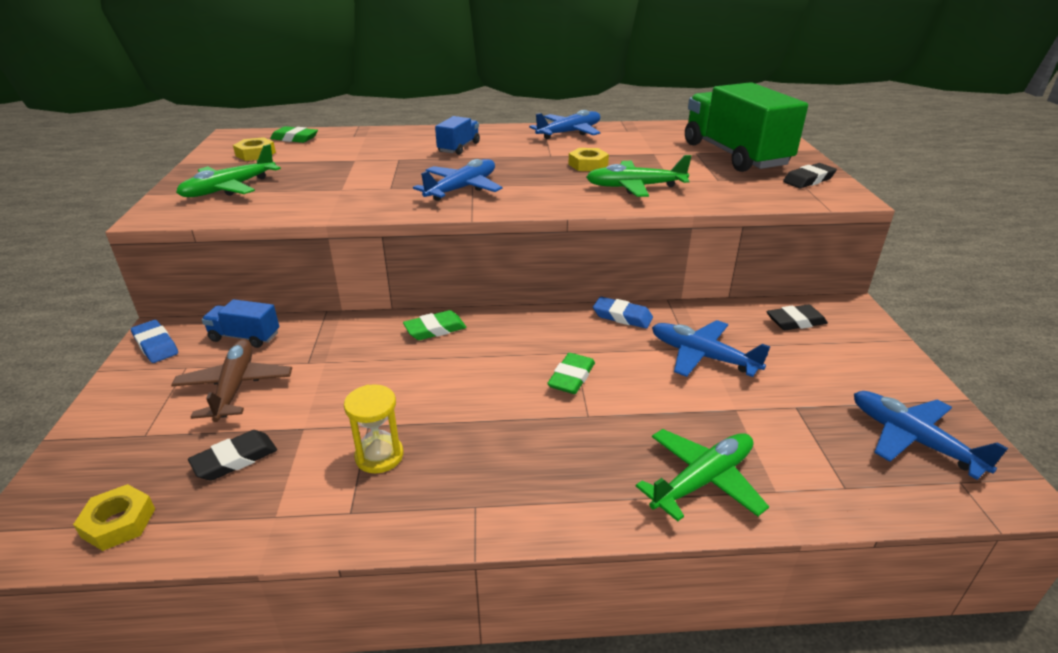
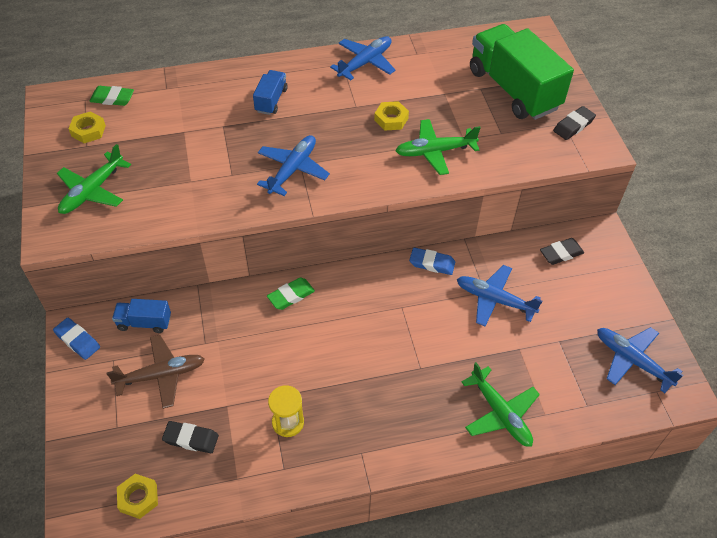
camera: 10 degrees left, 20 degrees up
(235, 387) = (161, 375): brown plane -> brown plane turned 90 degrees clockwise
(235, 459) = (191, 439): black eraser -> black eraser turned 60 degrees clockwise
(571, 377) = (403, 333): green eraser -> none
(702, 481) = (500, 413): green plane -> green plane turned 105 degrees clockwise

